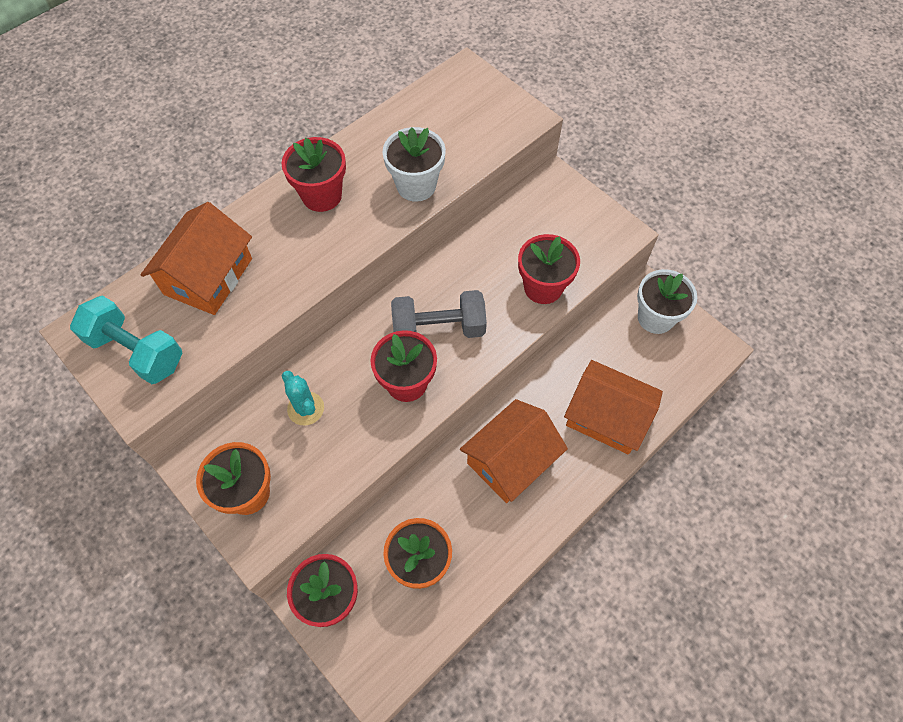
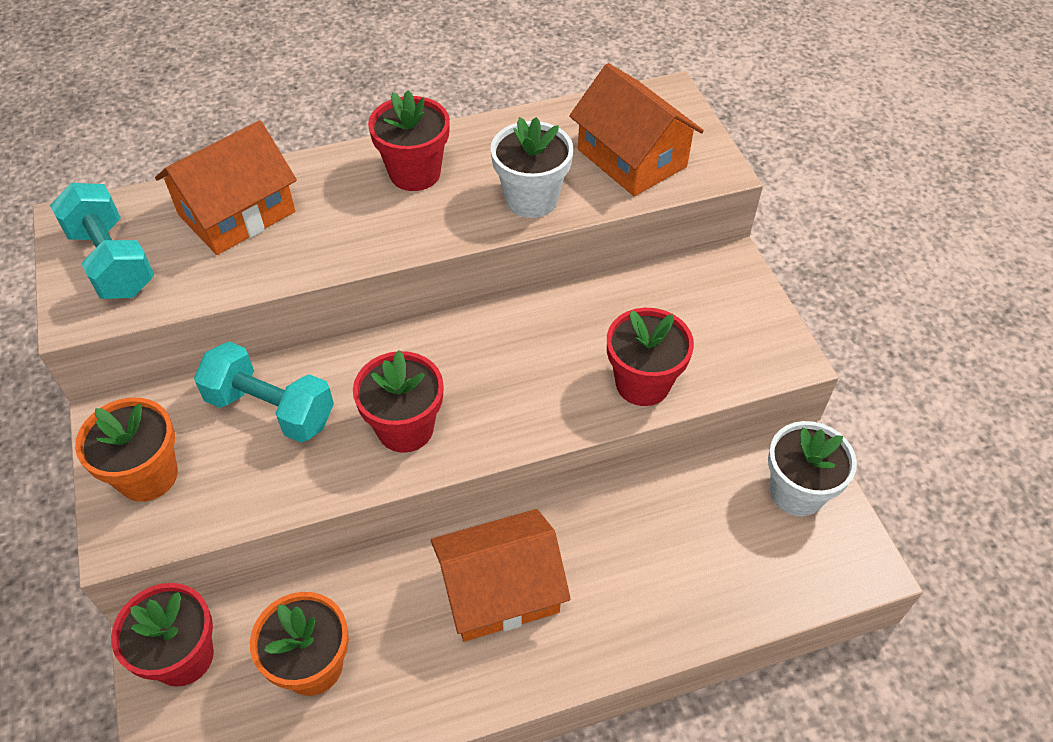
camera: 25 degrees right, 10 degrees down
(306, 408) = (271, 409): turquoise cactus -> turquoise dumbbell
(439, 328) = (482, 381): grey dumbbell -> none
(606, 417) = (659, 591): orange house -> orange house (631, 158)

